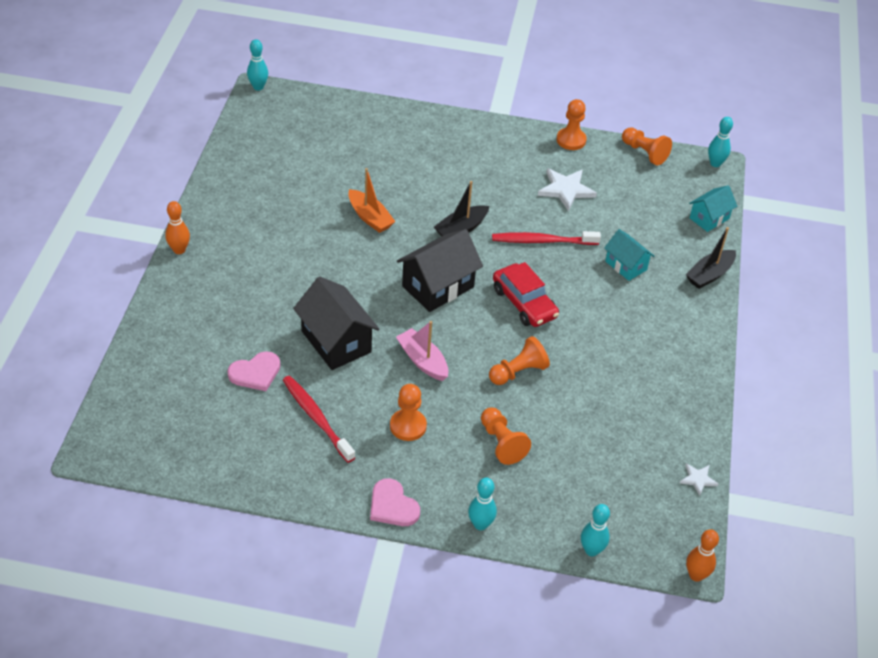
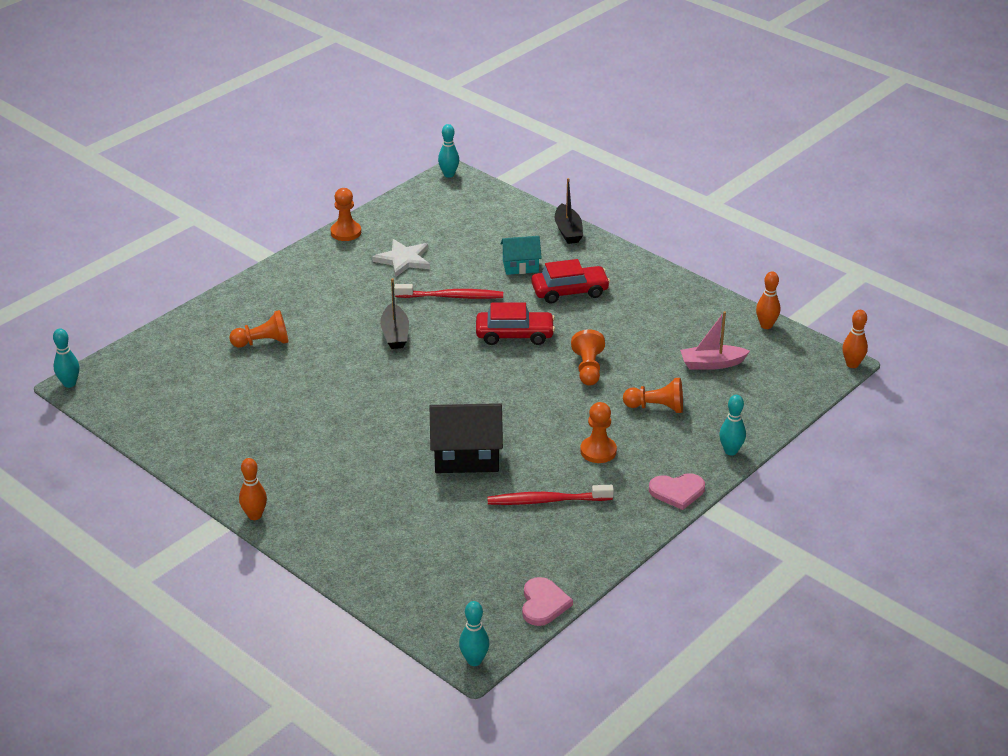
camera: 55 degrees left, 10 degrees down
(255, 373) = (462, 519): pink heart -> pink heart (543, 603)
(370, 217) = (329, 380): orange boat -> none
(422, 361) = (532, 415): pink boat -> pink boat (712, 364)
(438, 287) = (453, 374): black house -> none
(542, 241) = (452, 297): red toothbrush -> red toothbrush turned 120 degrees counterclockwise
(591, 550) = (795, 404): turquoise bowling pin -> turquoise bowling pin (474, 660)
(619, 313) = (570, 291): none -> red car
(644, 153) = (401, 202): orange pawn -> orange pawn (263, 342)
(698, 479) = (766, 325): white star -> orange bowling pin
(709, 218) = (507, 204): turquoise house -> none

